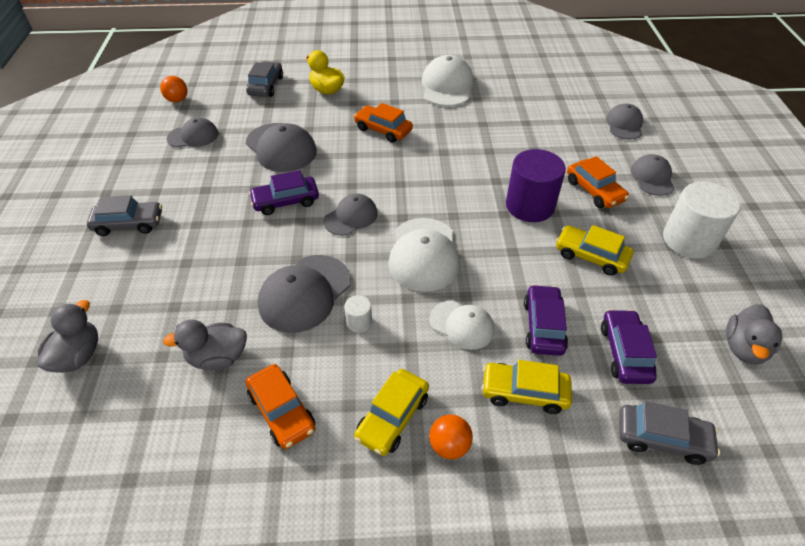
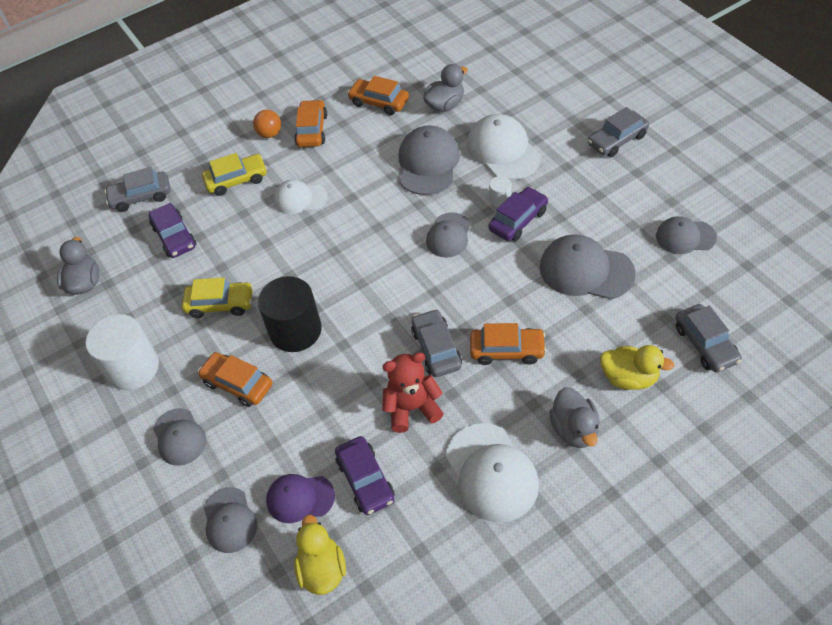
camera: 155 degrees right, 5 degrees up
(78, 356) = (529, 66): grey duck -> grey duck (574, 429)
(177, 100) = (768, 269): orange ball -> none
(193, 136) = (685, 237): grey cap -> grey cap turned 45 degrees clockwise
(359, 322) = (373, 165): white cylinder -> white cylinder (500, 199)
(393, 417) = (312, 130): yellow car -> orange car
(423, 254) = (362, 235): white cap -> white cap (503, 150)
(429, 150) = (436, 349): none -> grey car
(471, 128) = (412, 408): none -> red teddy bear
(530, 205) = (295, 330): purple cylinder -> black cylinder
(543, 326) = (240, 226): purple car -> purple car (365, 480)
(572, 88) = (322, 569): none -> yellow duck
(572, 117) = (300, 498): none -> purple cap

